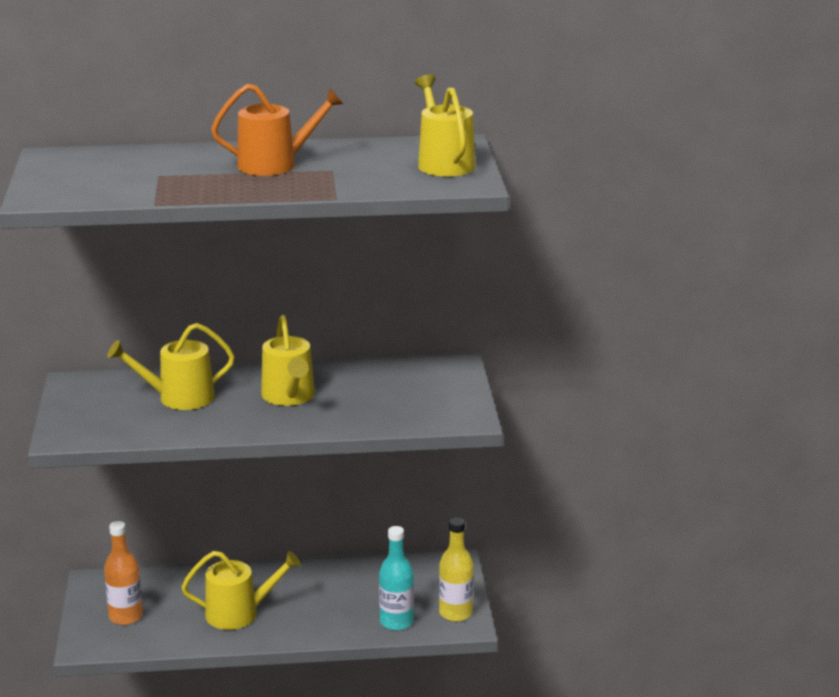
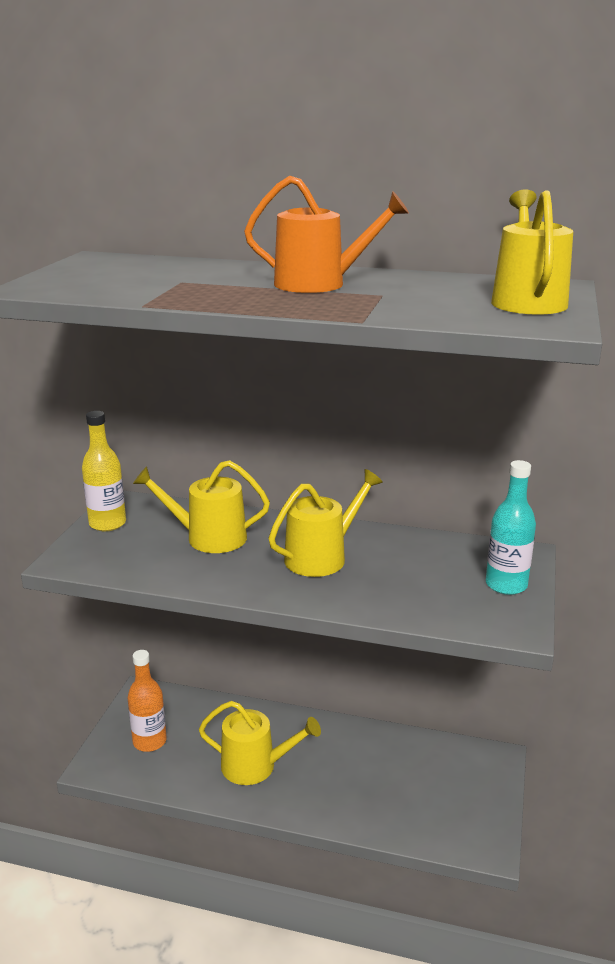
camera: 20 degrees right, 0 degrees up
(289, 396) = (321, 557): yellow watering can -> yellow watering can turned 135 degrees counterclockwise
(396, 622) = (411, 821): turquoise bottle -> turquoise bottle (506, 585)
(455, 613) = (480, 827): yellow bottle -> yellow bottle (107, 524)

